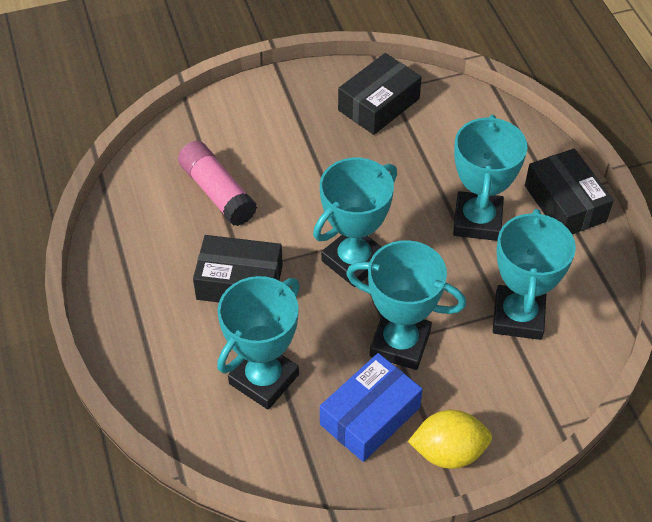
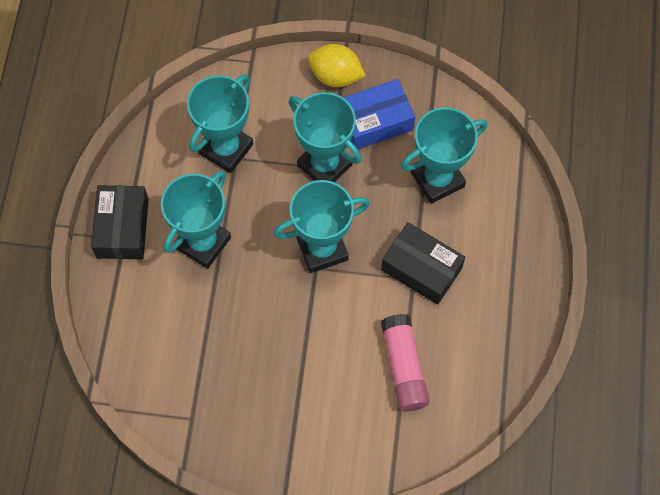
camera: 155 degrees left, 15 degrees up
(379, 104) = (213, 404): black box -> none

